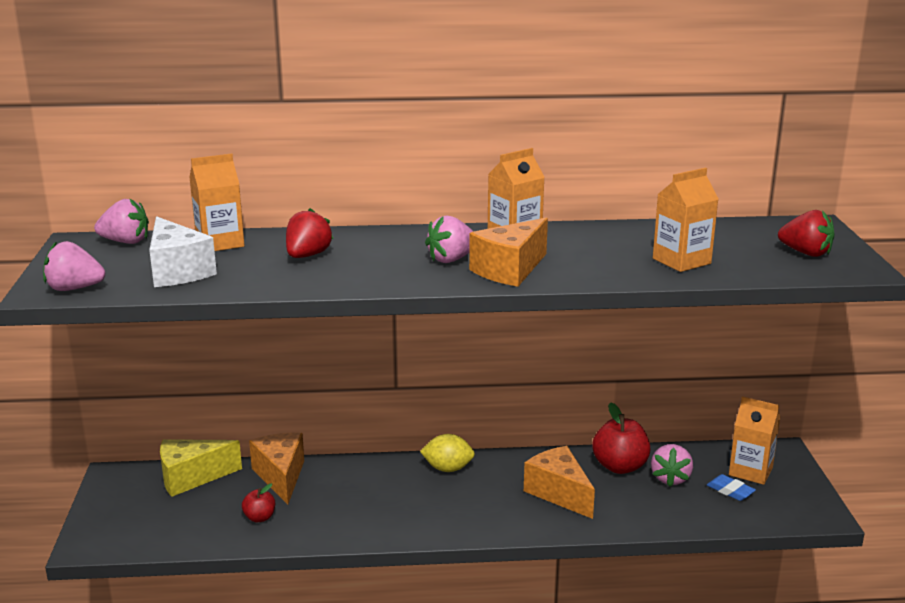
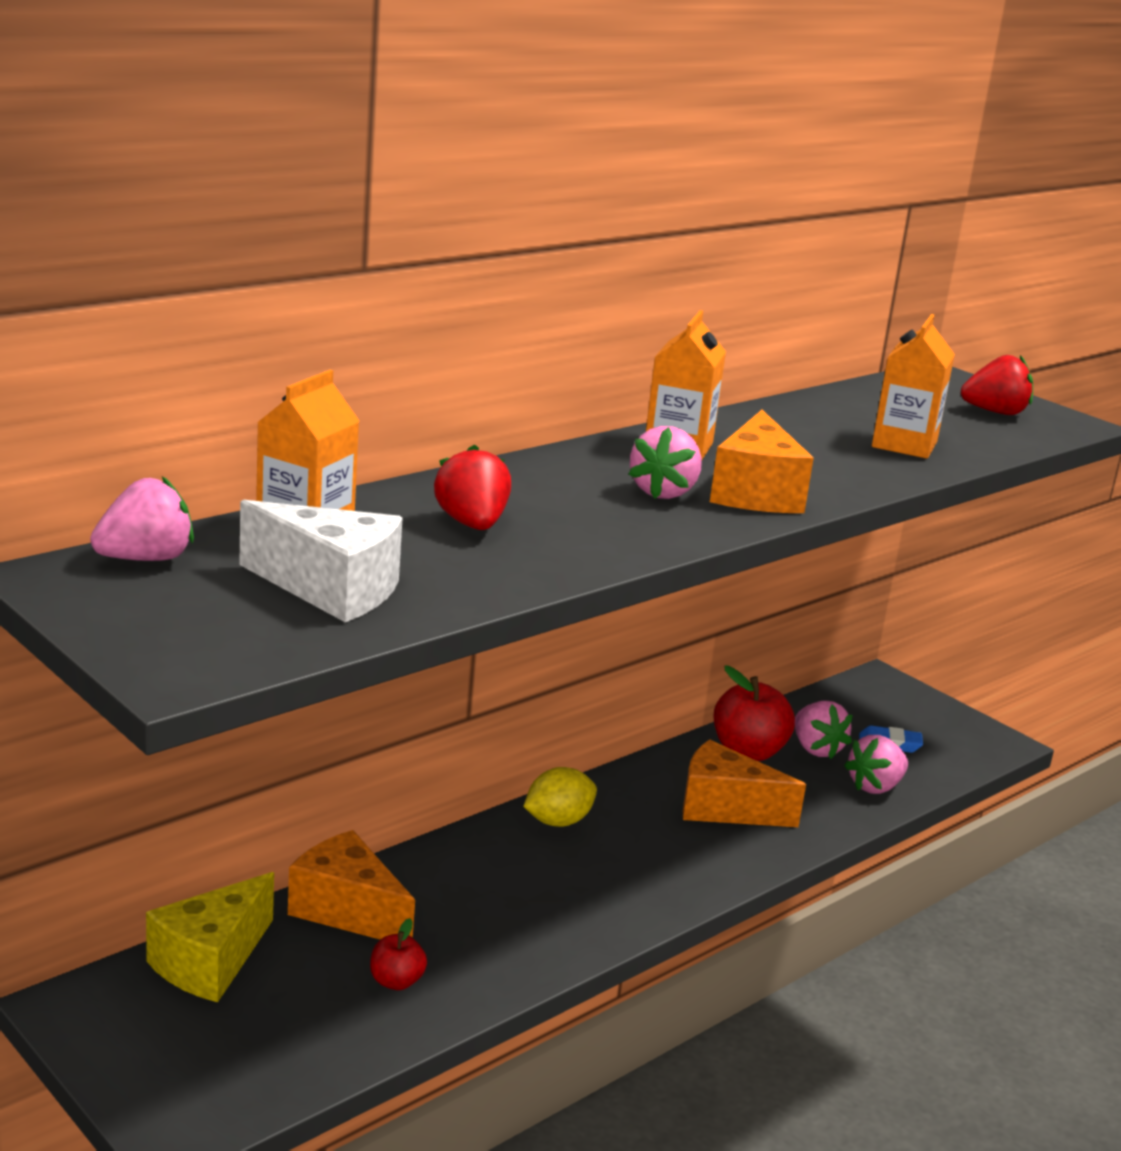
camera: 40 degrees left, 0 degrees up
(74, 289) = (221, 655): pink strawberry -> pink strawberry (875, 786)
(750, 471) = (881, 714): orange carton -> none

